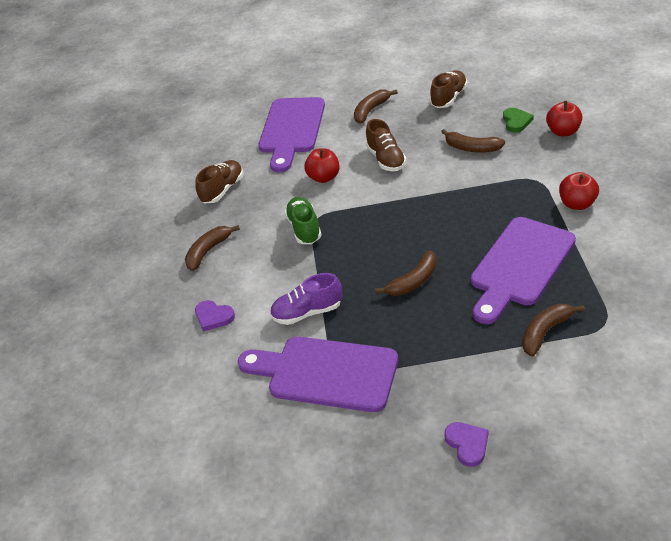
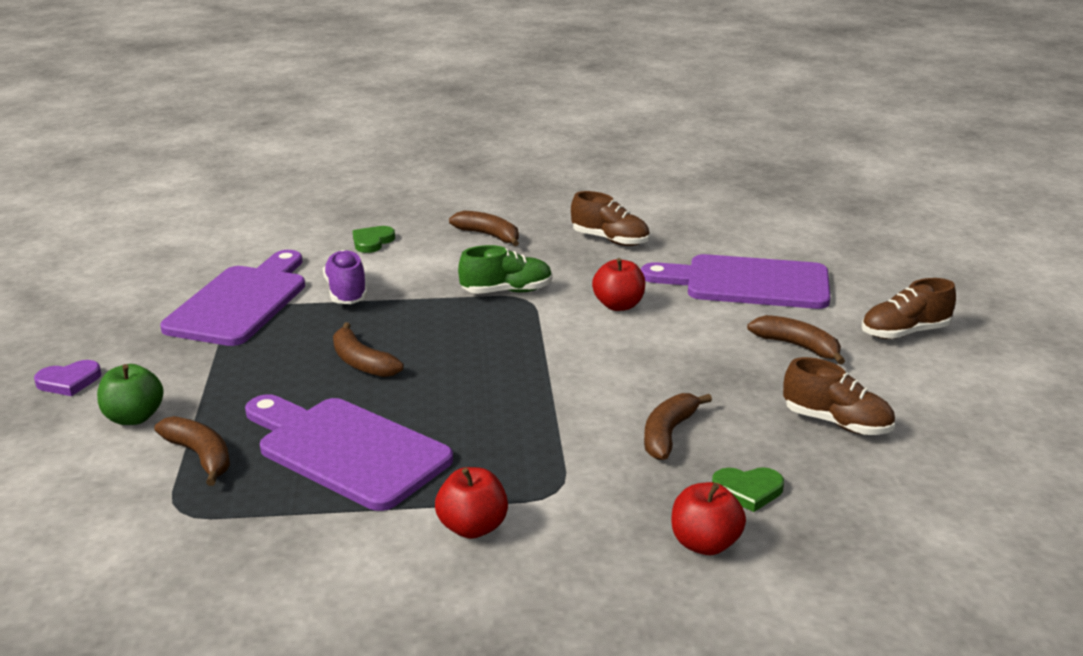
camera: 85 degrees right, 15 degrees down
(213, 317) = (372, 242): purple heart -> green heart
(386, 159) = (653, 354): brown shoe -> brown shoe (904, 333)
(509, 383) = (134, 417): none -> green apple

